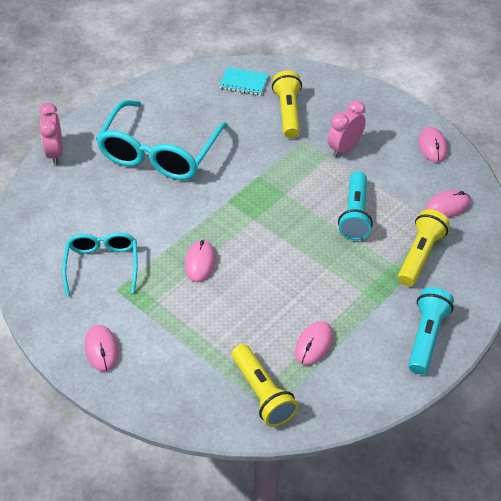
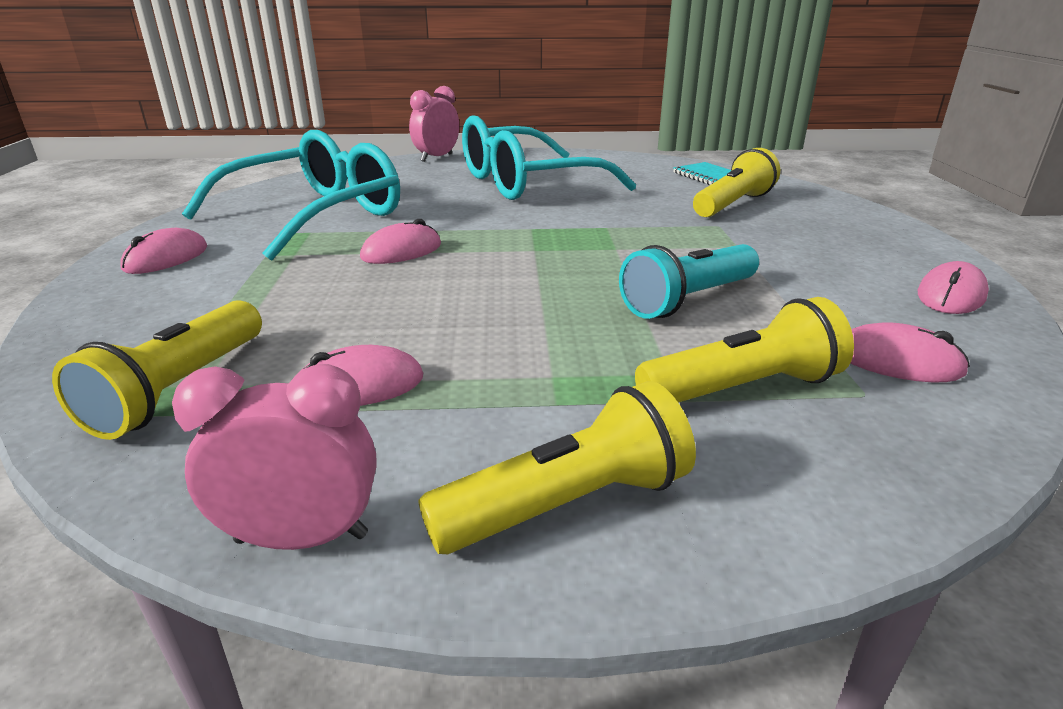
camera: 45 degrees right, 20 degrees down
(102, 265) = (313, 215): turquoise glasses -> turquoise glasses, size x1.70
(344, 148) = (772, 248): pink clock -> pink clock (302, 538)
(426, 337) = (567, 503): turquoise flashlight -> yellow flashlight

